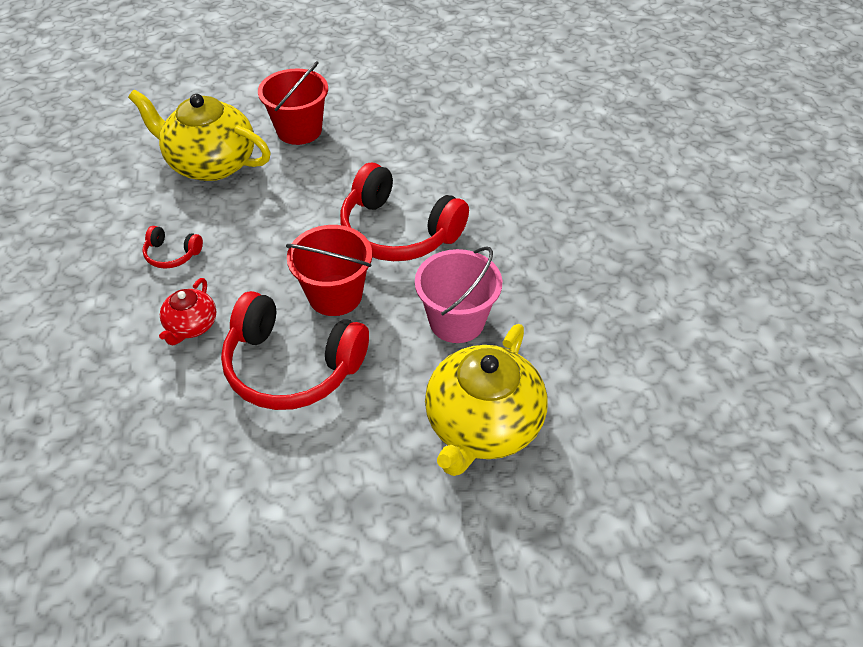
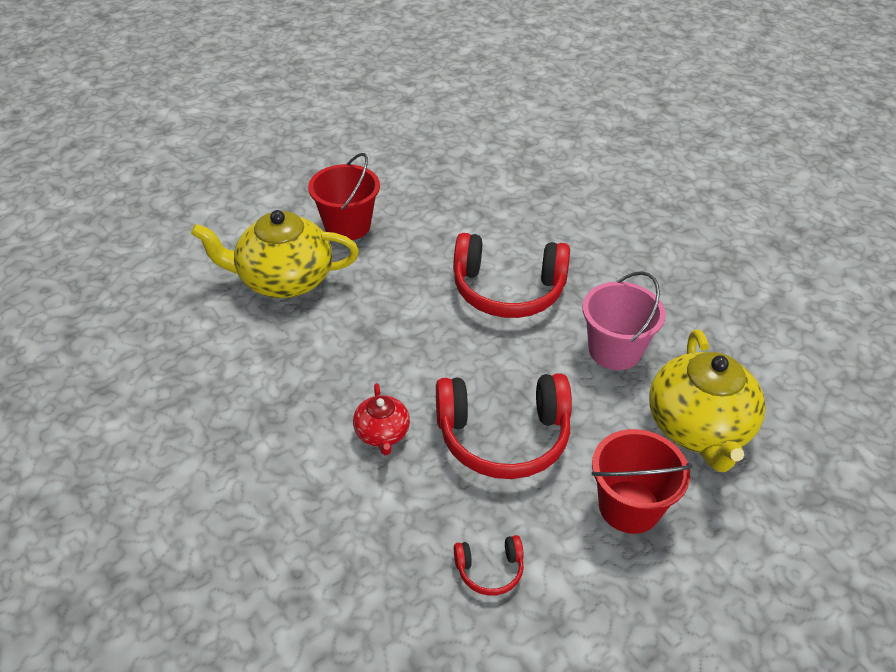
camera: 25 degrees left, 5 degrees down
(172, 254) = (311, 375): red headphones -> red headphones (490, 570)
(335, 295) = (494, 362): red bucket -> red bucket (629, 507)

